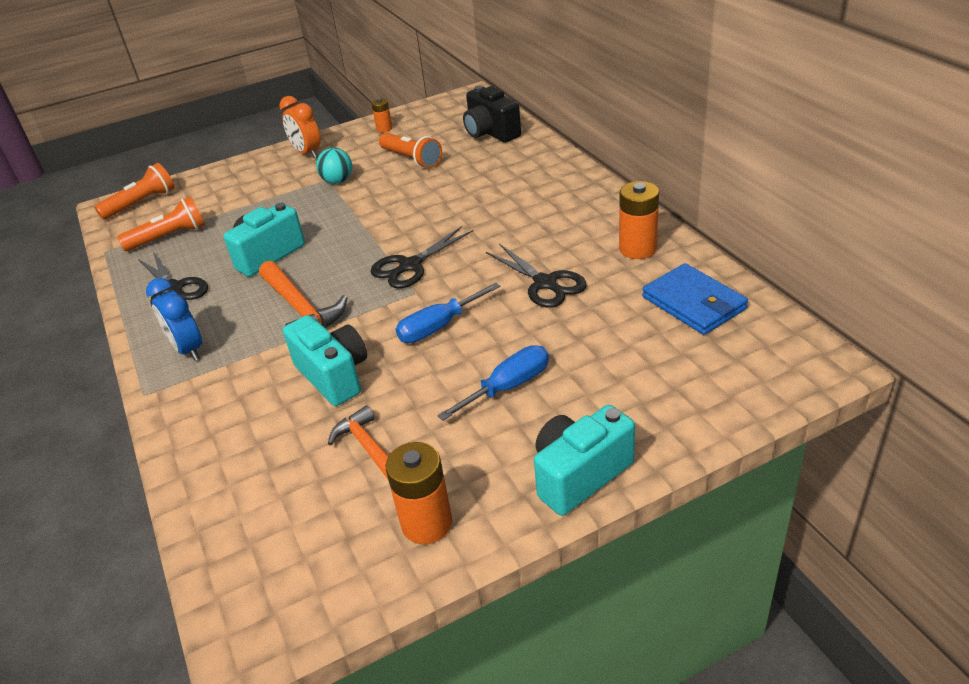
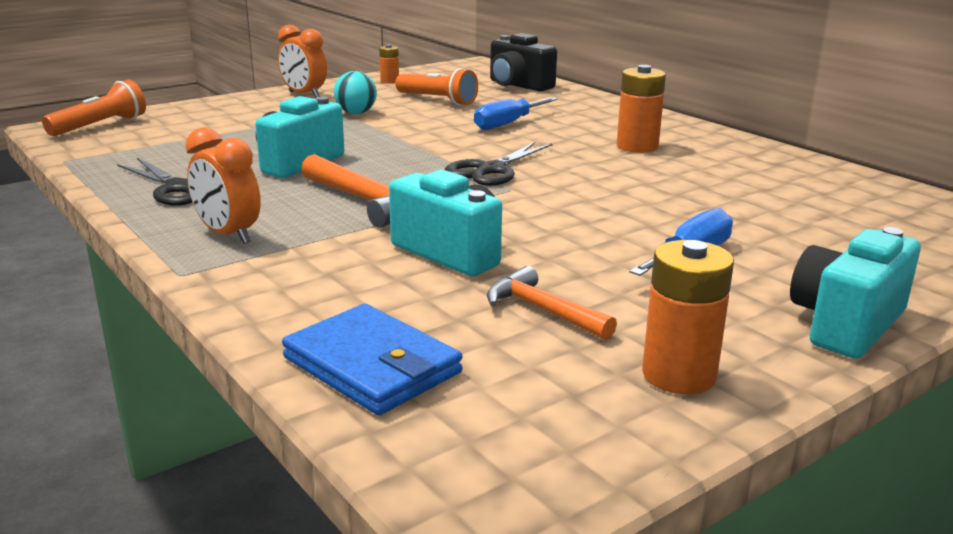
camera: 15 degrees left, 15 degrees down
(169, 237) = (153, 150): orange flashlight -> none
(188, 349) = (228, 235): blue clock -> orange clock
(438, 327) = (563, 213): blue screwdriver -> blue screwdriver (507, 124)
(545, 283) = (668, 181): black scissors -> none
(637, 249) = (753, 158): orange battery -> orange battery (637, 146)
(694, 303) = (853, 193): blue wallet -> blue wallet (372, 365)

